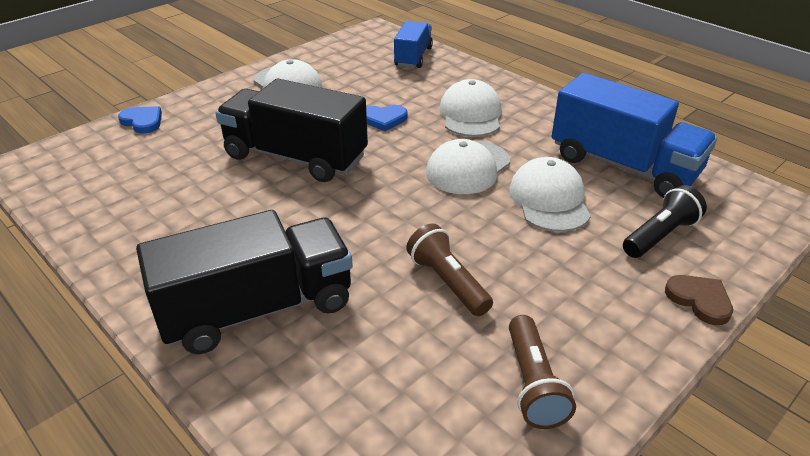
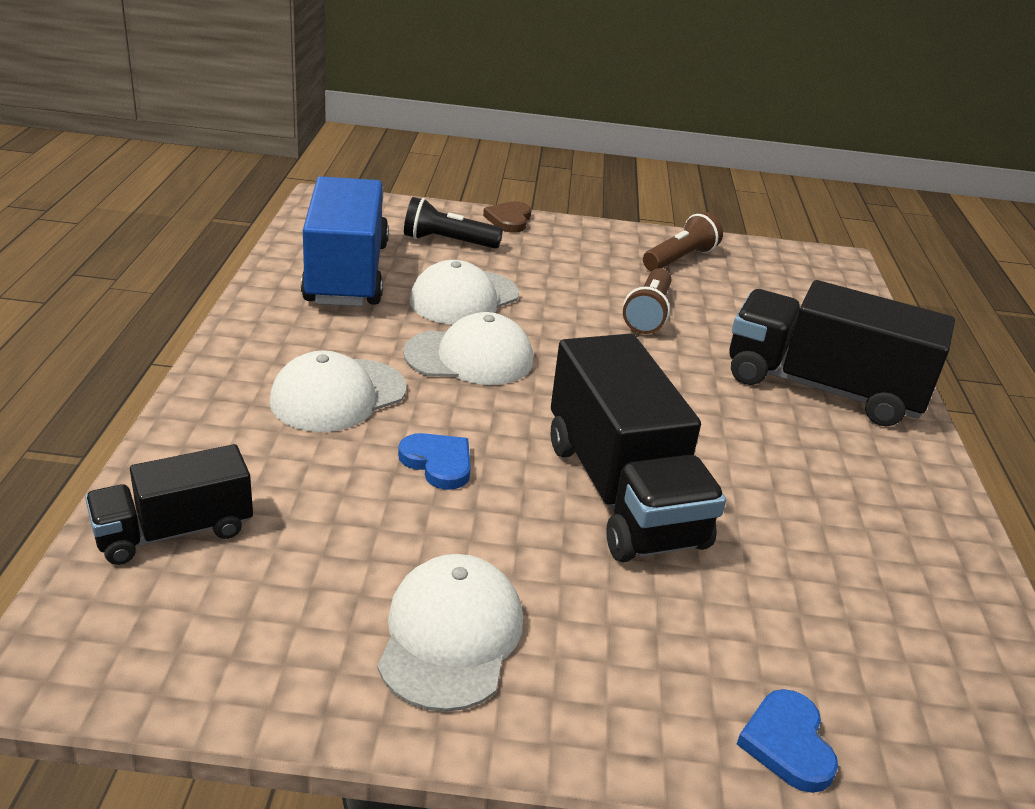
camera: 135 degrees left, 5 degrees down
(413, 57) = (174, 531): blue truck -> black truck

